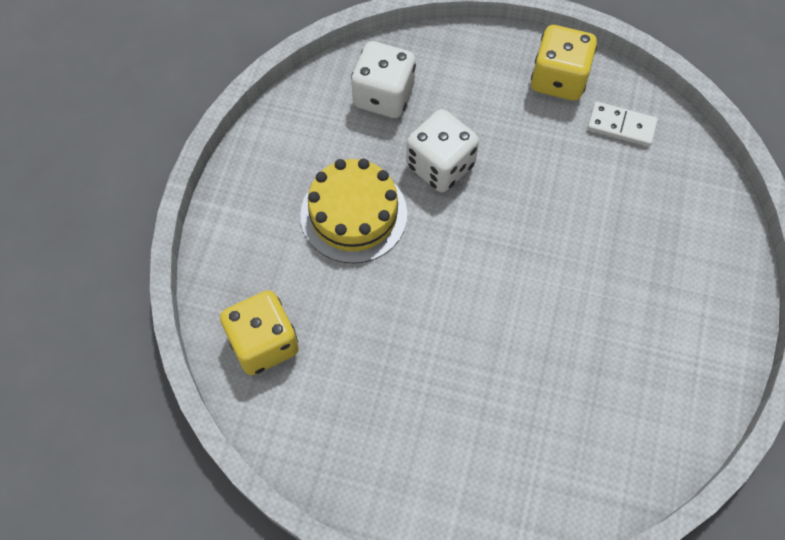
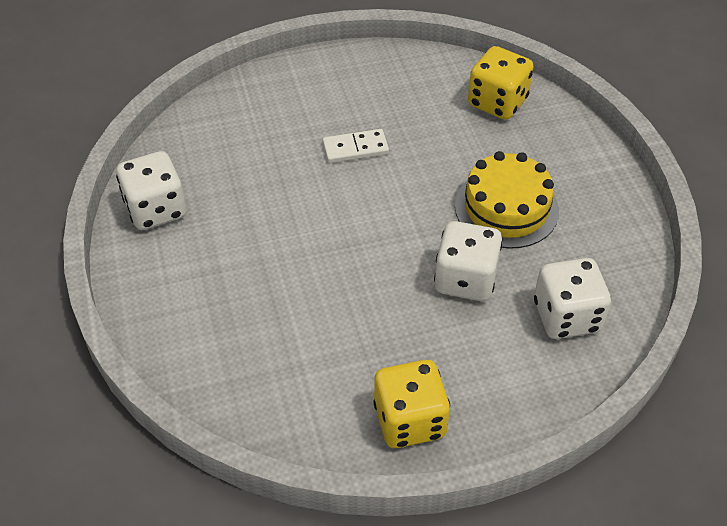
camera: 150 degrees right, 15 degrees down
(621, 126) = (316, 400): white domino -> white domino (355, 148)
(689, 387) = (156, 209): none -> white dice

